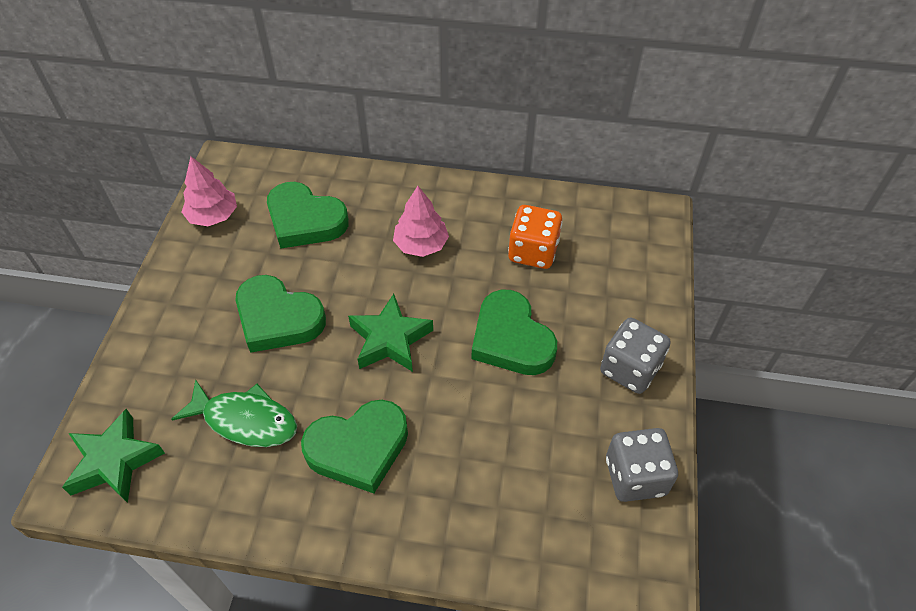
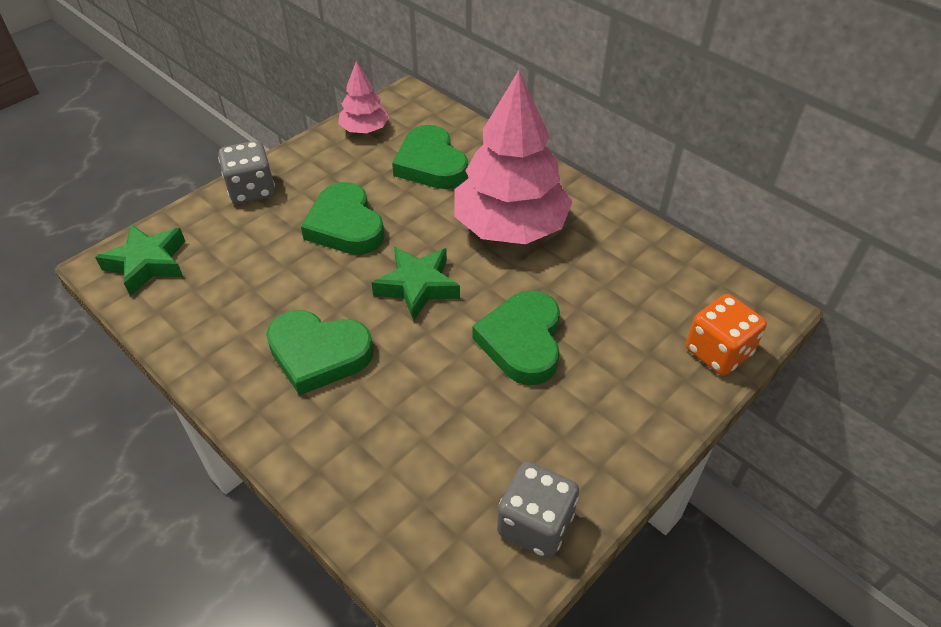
camera: 35 degrees right, 5 degrees down
(245, 420) = (256, 286): green fish -> none
(421, 244) = (510, 227): pink tree -> pink tree, size x2.02
(533, 252) = (608, 281): orange dice -> orange dice (718, 352)
(630, 369) = (614, 429): grey dice -> grey dice (252, 190)

